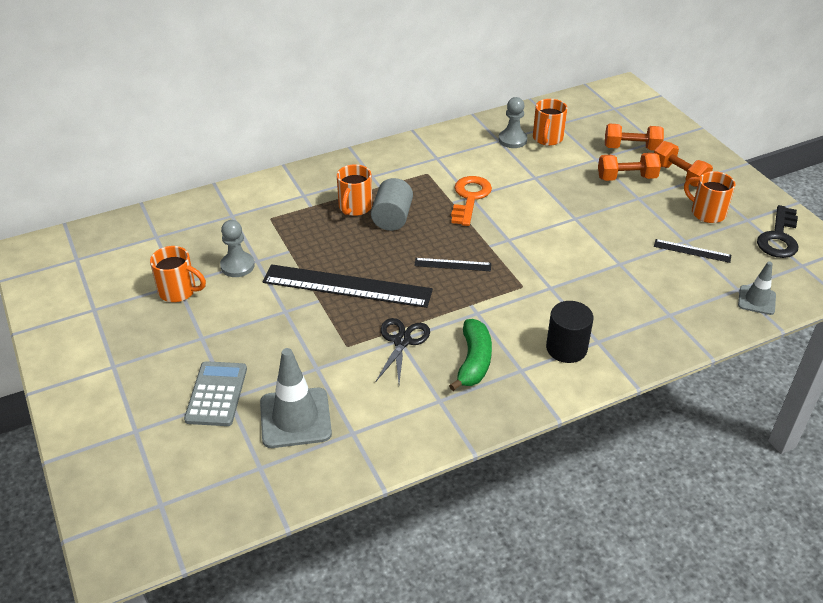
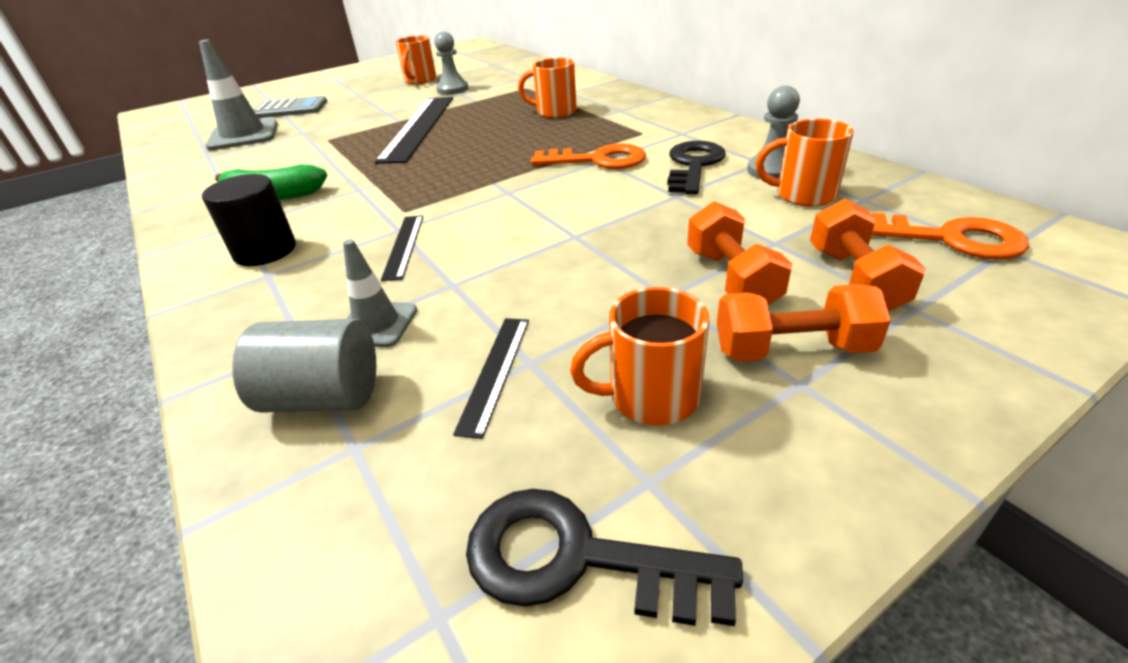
camera: 85 degrees right, 5 degrees down
(392, 218) = (539, 129): grey cylinder -> grey cylinder (324, 397)
(402, 341) = (324, 159): black scissors -> none
(452, 265) = (452, 167): black ruler -> black ruler (403, 246)
(494, 163) = (693, 165): none -> black key
(602, 116) = (947, 238): none -> orange key
(679, 175) = (792, 350): orange dumbbell -> orange dumbbell turned 45 degrees clockwise
(706, 213) = (650, 397): orange mug -> orange mug turned 135 degrees counterclockwise
(756, 300) = (305, 483): grey traffic cone -> grey traffic cone (376, 324)

